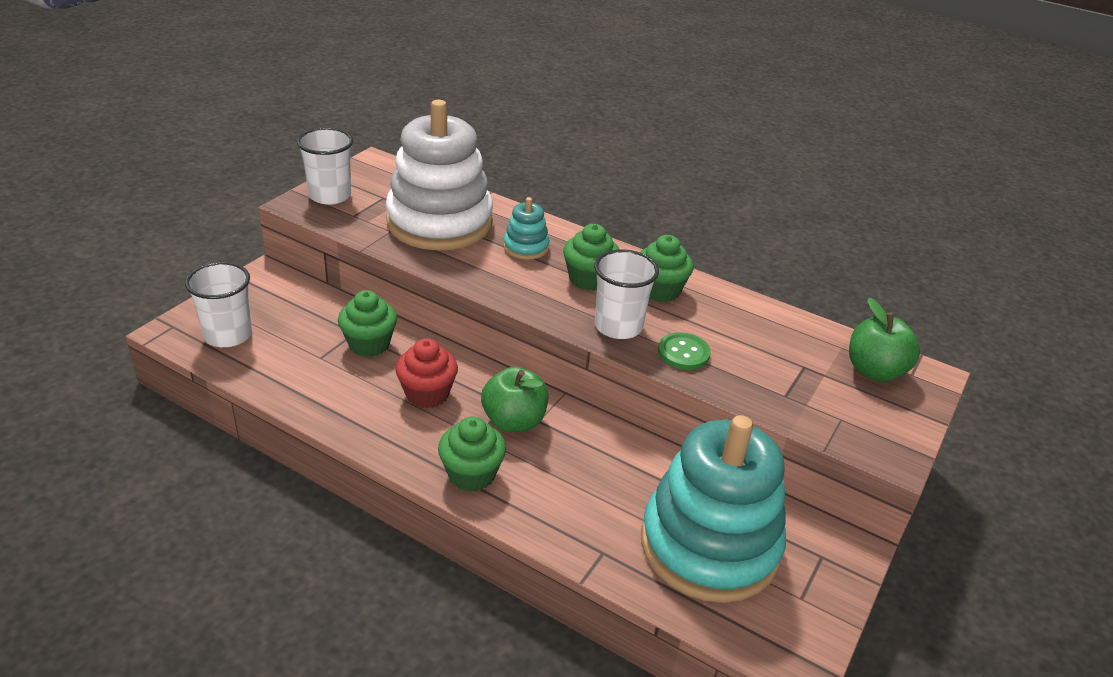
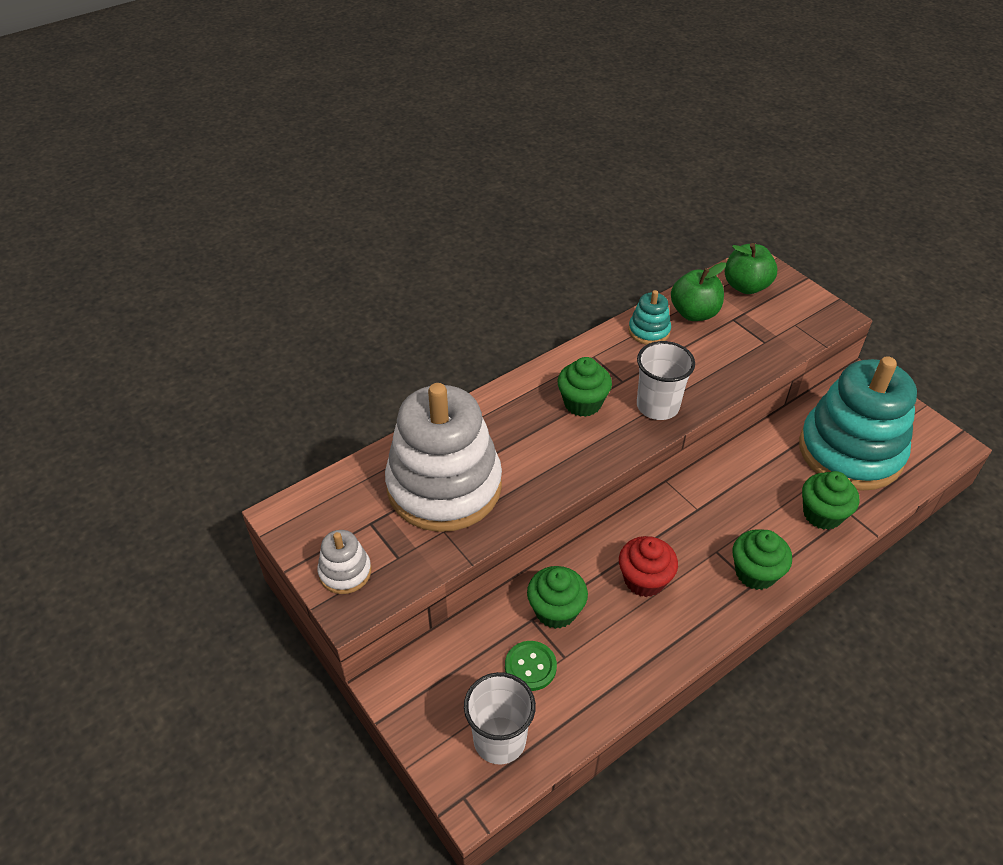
camera: 65 degrees left, 10 degrees up
(330, 195) = (345, 572): white cup -> white stacking toy
(514, 421) = (695, 526): green apple -> green apple (694, 313)
(526, 247) = (515, 431): turquoise stacking toy -> turquoise stacking toy (649, 331)
(660, 290) = (613, 363): green cupcake -> green cupcake (822, 514)
(683, 353) = (702, 379): green button -> green button (530, 666)

